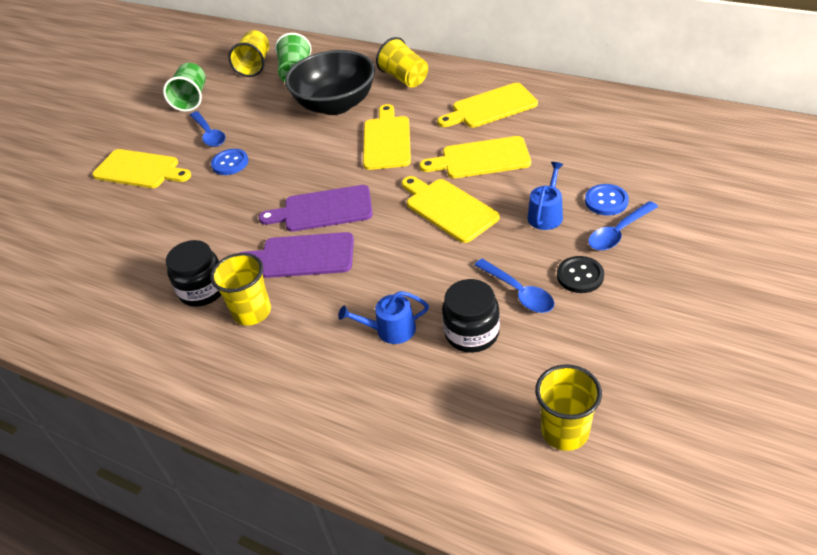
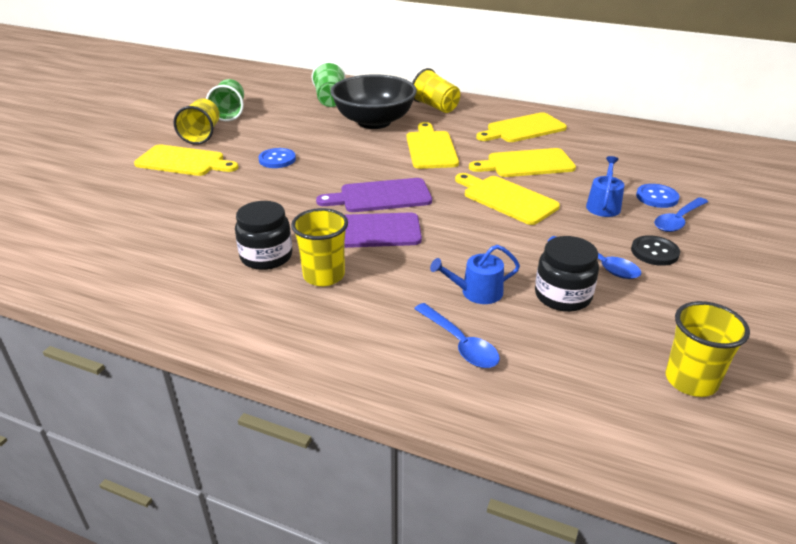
camera: 10 degrees left, 10 degrees down
(209, 134) = (252, 138): blue spoon -> blue spoon (460, 343)
(255, 65) = (288, 93): yellow cup -> yellow cup (202, 135)

